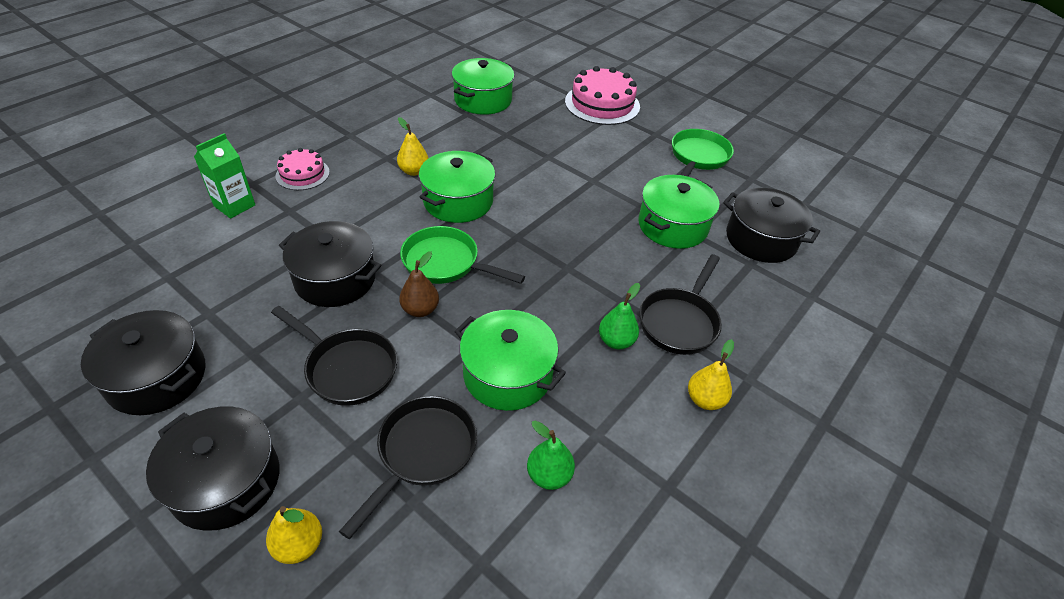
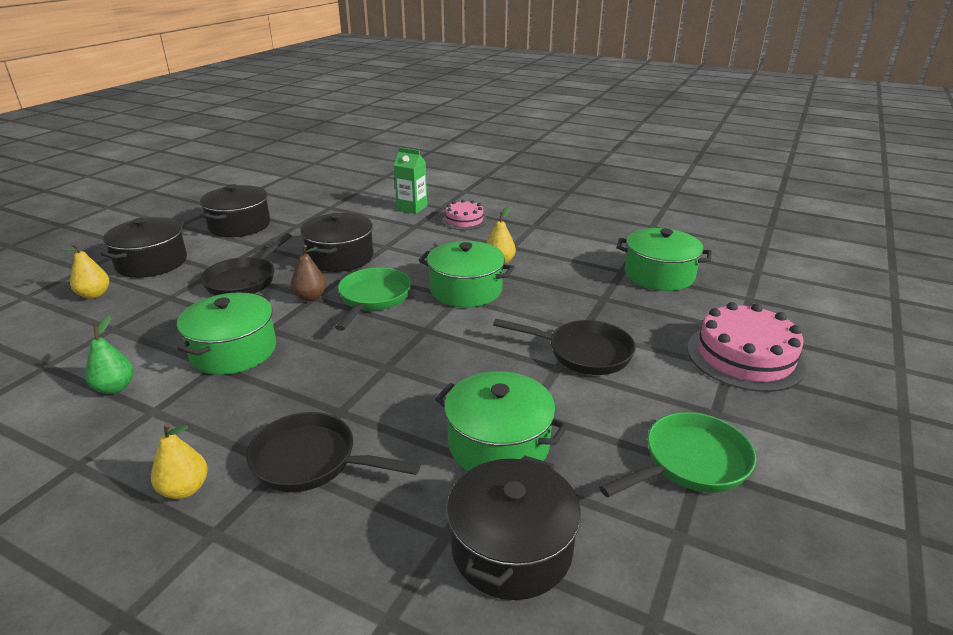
camera: 80 degrees right, 15 degrees down
(422, 452) = (156, 324): black pan -> black pan (583, 353)
(616, 341) = (277, 412): green pear -> none
(698, 157) = (690, 463): green pan -> green pan turned 45 degrees counterclockwise

